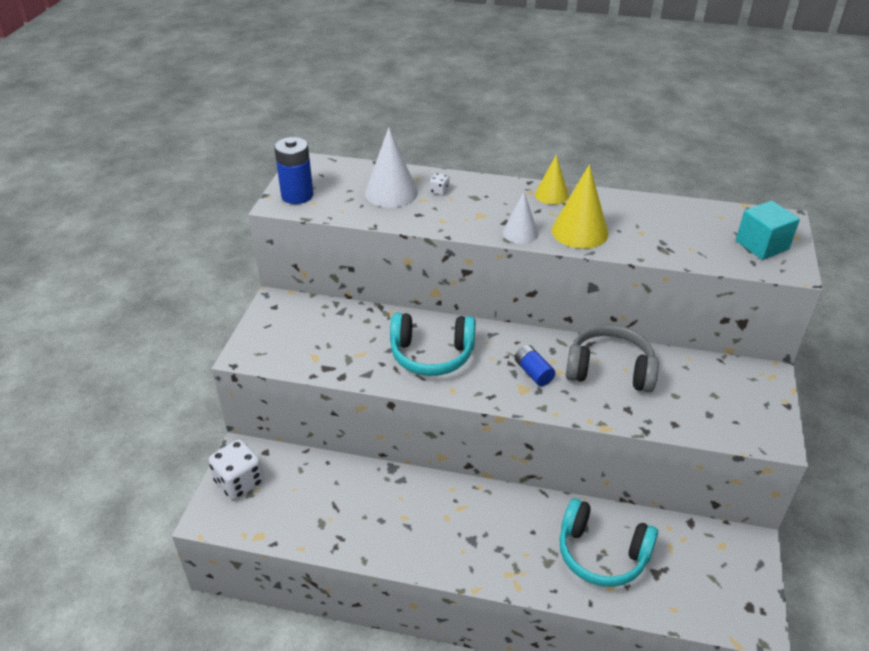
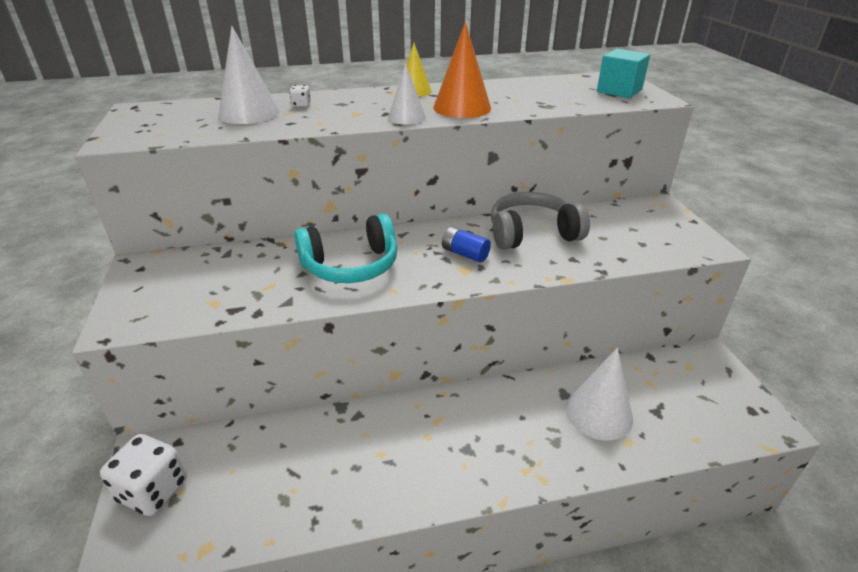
camera: 25 degrees left, 5 degrees down
(297, 195) = (136, 132): blue battery -> none
(579, 231) = (462, 108): yellow cone -> orange cone
(601, 554) = (598, 413): turquoise headphones -> white cone

